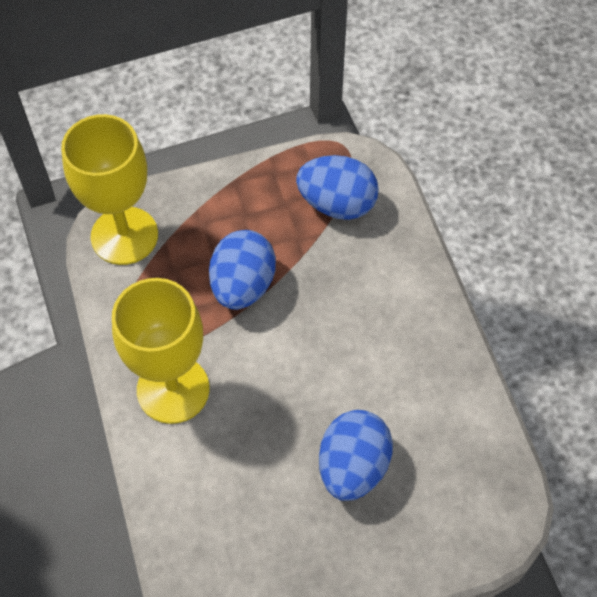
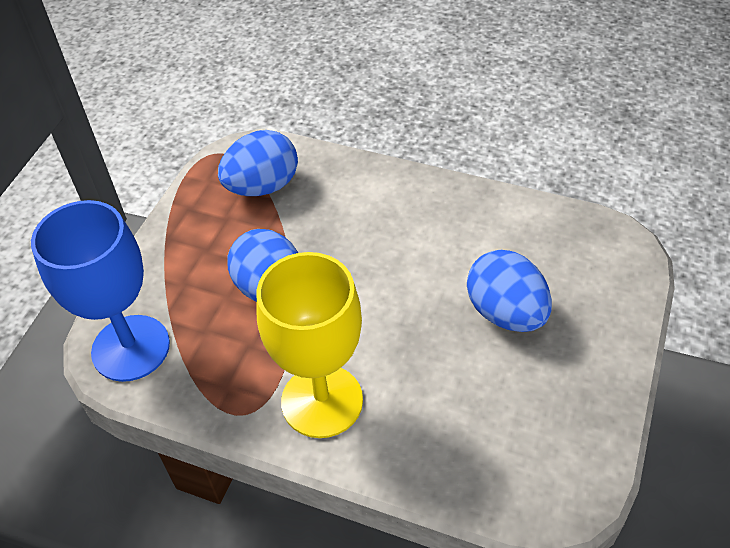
camera: 50 degrees left, 10 degrees down
(124, 236) = (131, 348): yellow goblet -> blue goblet

